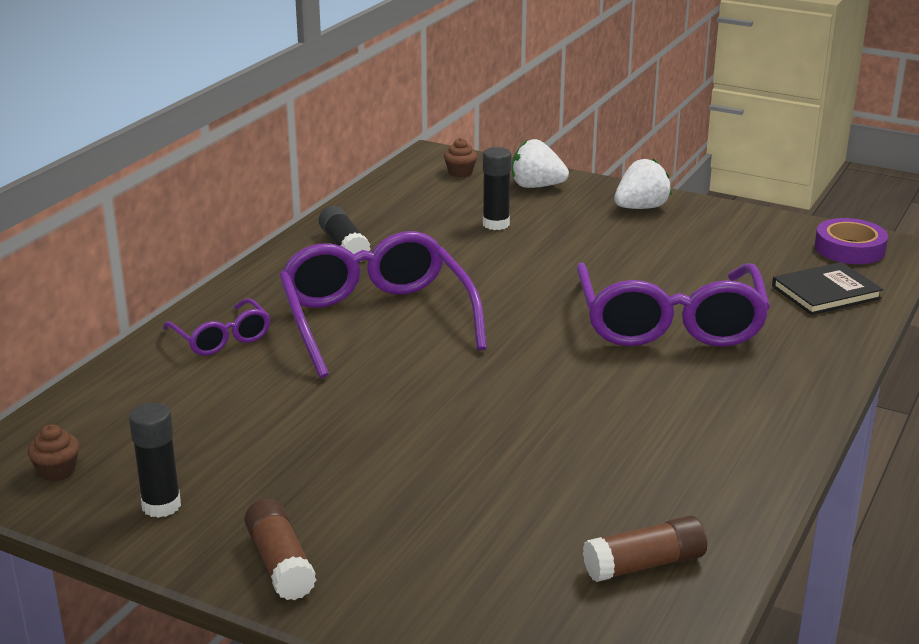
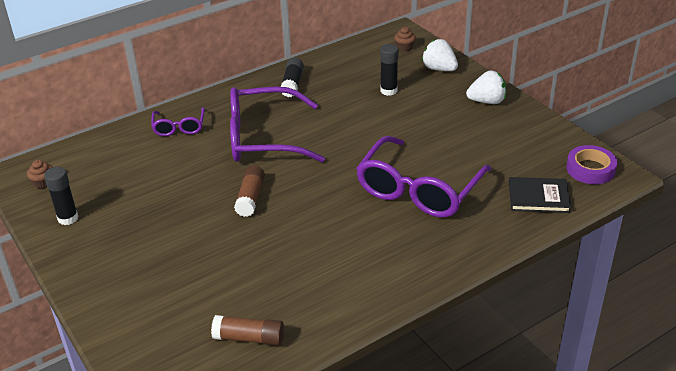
camera: 30 degrees right, 10 degrees up
(280, 563) = (88, 270): brown glue stick -> brown glue stick (250, 198)
(376, 319) = (263, 138): purple glasses -> purple glasses turned 105 degrees counterclockwise

